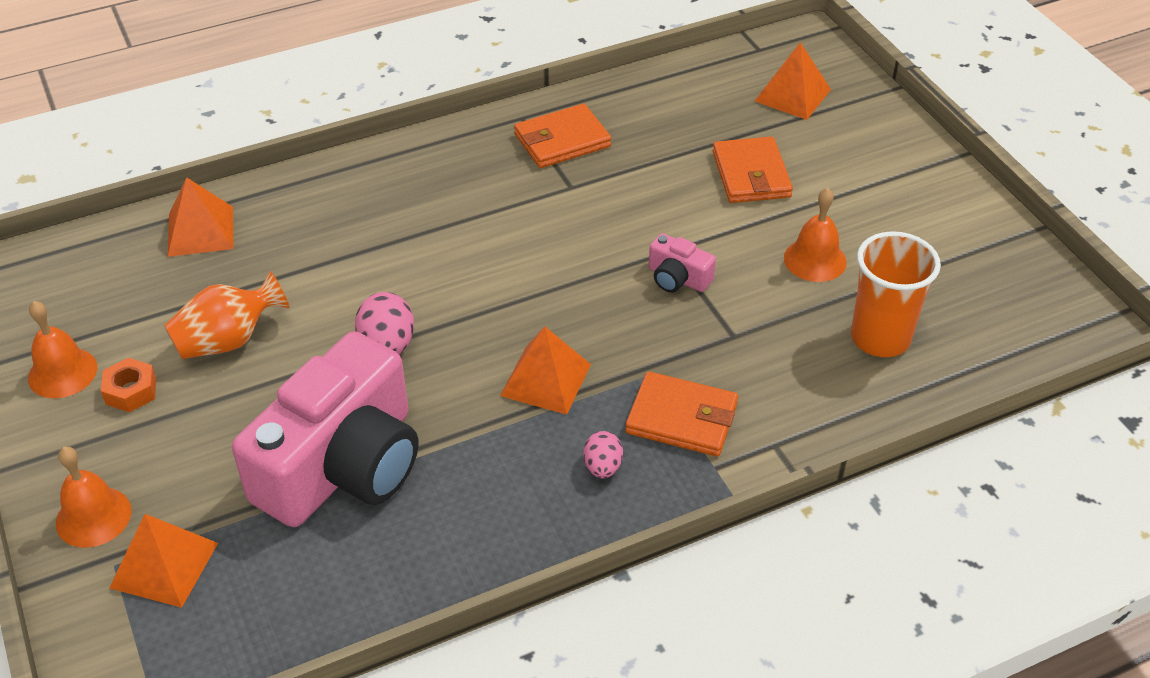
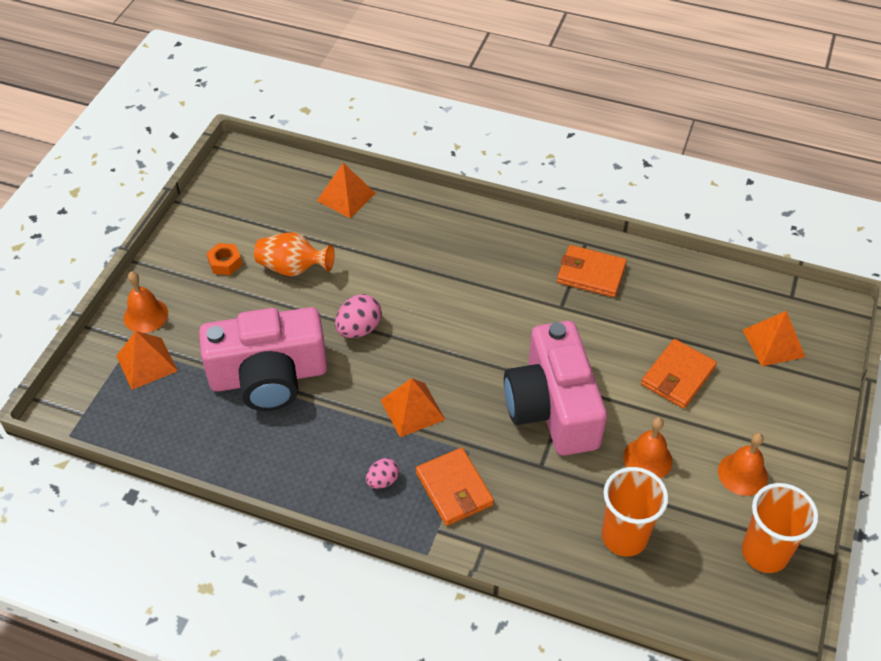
camera: 45 degrees right, 5 degrees up
(62, 372) = (209, 231): orange bell -> orange bell (742, 474)
(678, 278) = (552, 407): pink camera -> pink camera, size x2.48
(998, 263) = (764, 553): none -> orange cup

